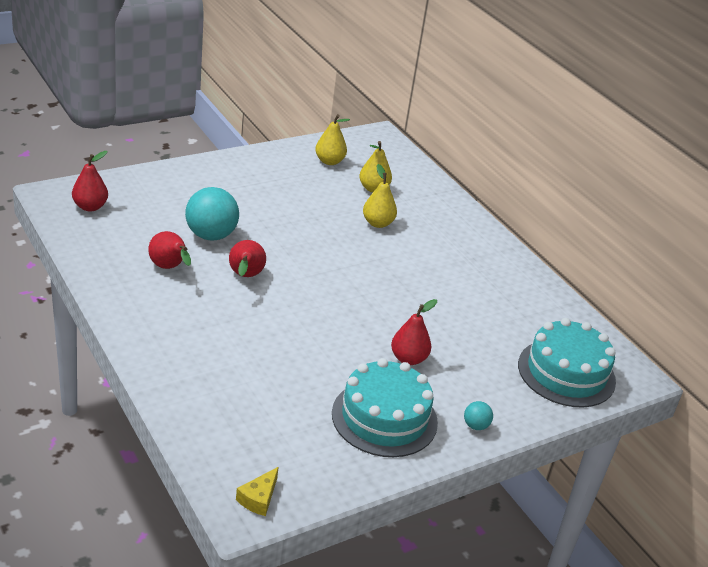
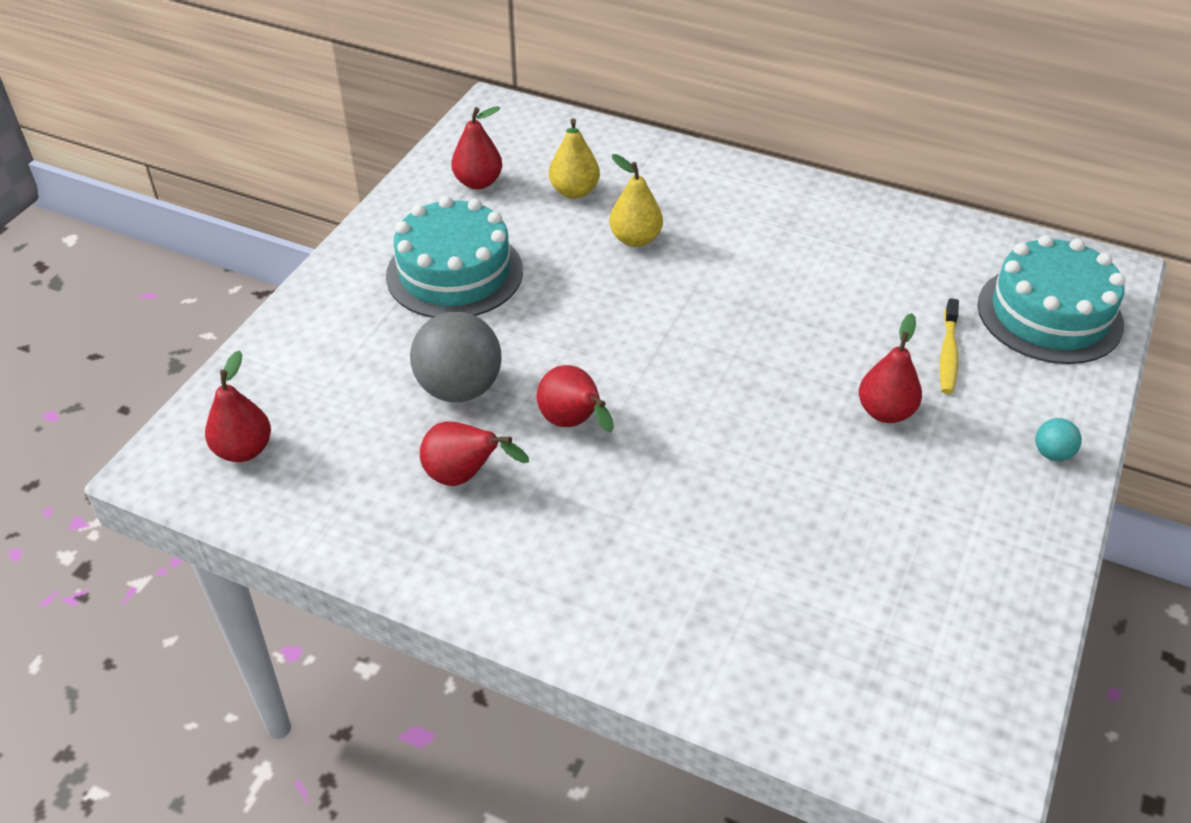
camera: 30 degrees left, 10 degrees up
(211, 235) = (459, 388): turquoise ball -> grey ball
(259, 498) = (968, 750): yellow cheese -> none
(329, 161) = (478, 182): yellow pear -> red pear
(384, 418) = (957, 516): turquoise cake -> turquoise cake (454, 273)
(479, 356) = (948, 354): none -> yellow toothbrush

